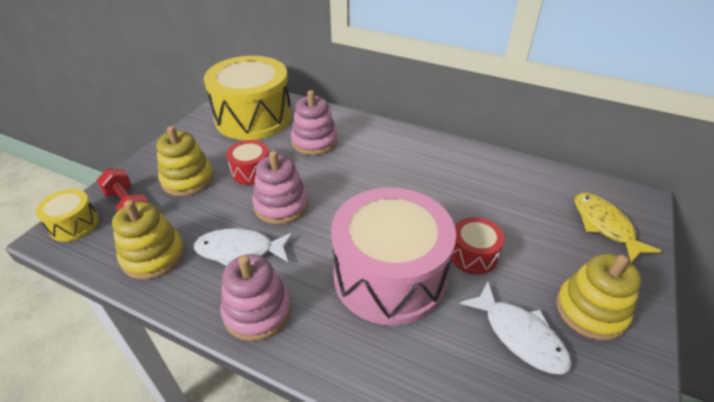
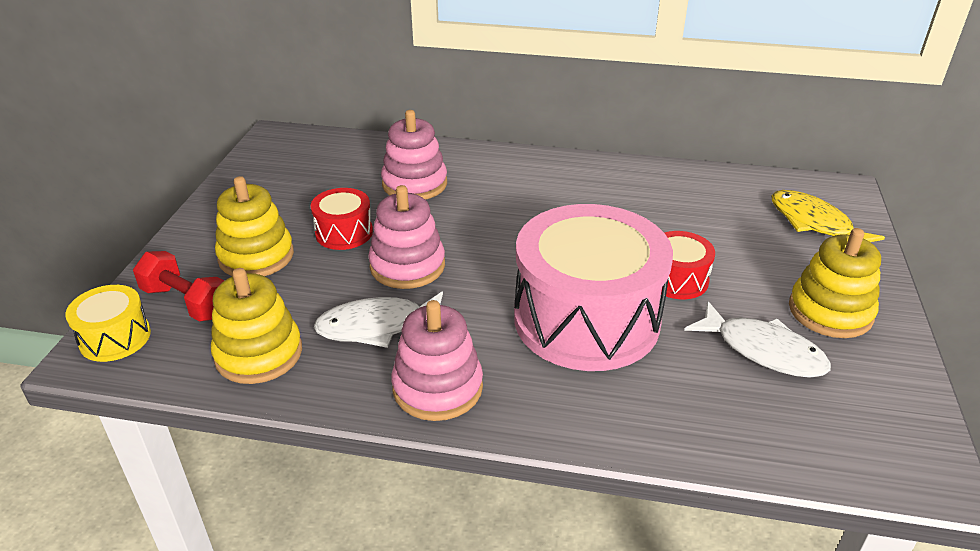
camera: 15 degrees left, 5 degrees down
(253, 117) = (311, 166): yellow drum -> none

